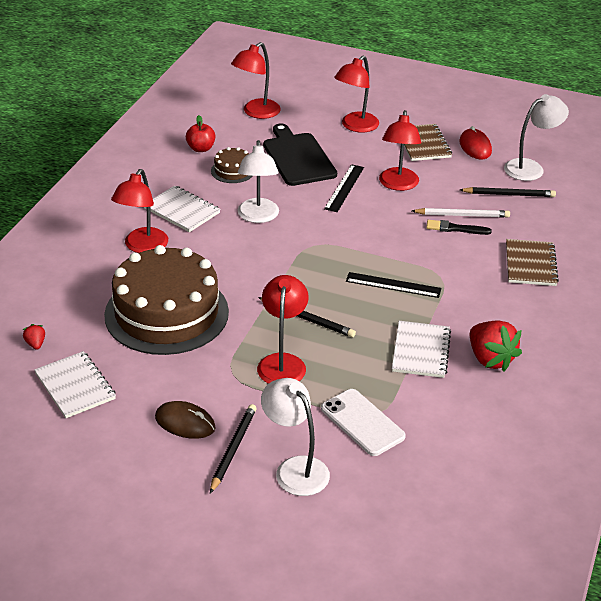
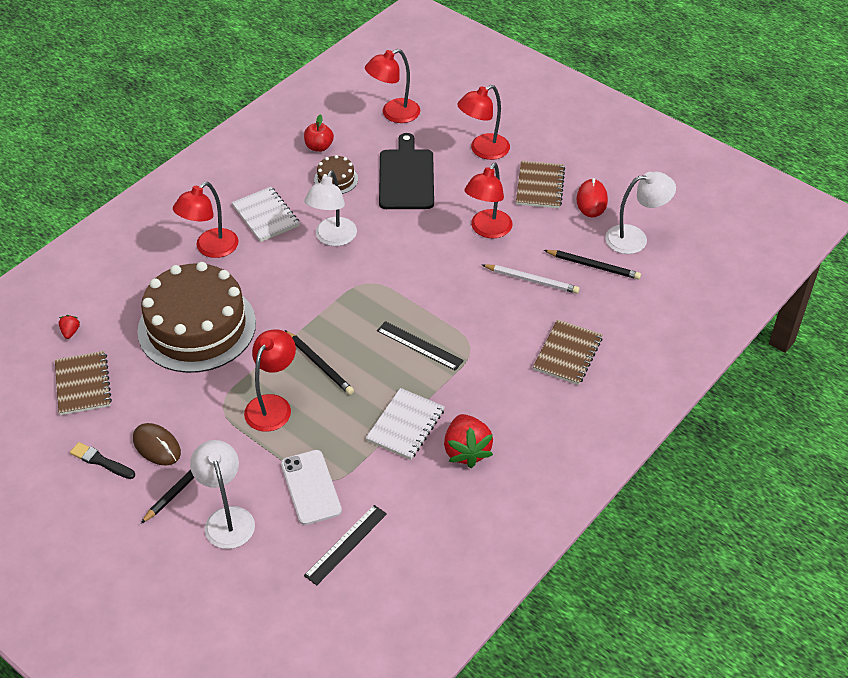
camera: 20 degrees right, 10 degrees up
(75, 386) = (83, 384): white notebook -> brown notebook
(344, 188) = (432, 222): black ruler -> black ruler (345, 544)
(455, 228) = (516, 295): black brush -> black brush (101, 461)

